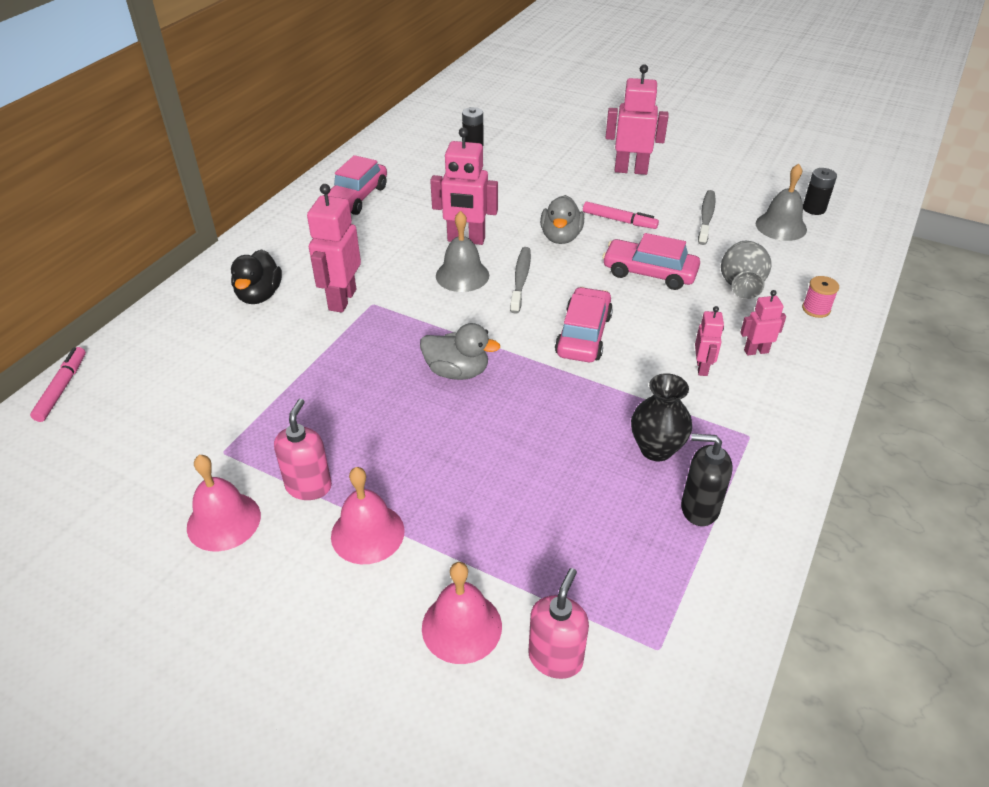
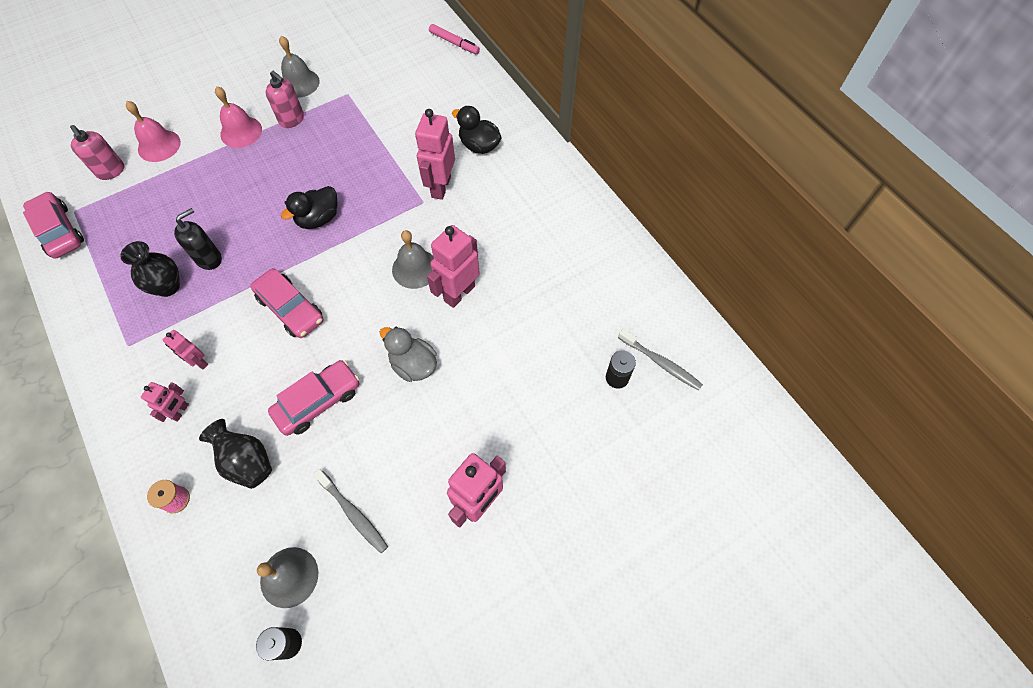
camera: 120 degrees right, 20 degrees up
(223, 521) = (299, 83): pink bell -> grey bell
(342, 300) = (440, 187): pink robot -> pink robot turned 120 degrees counterclockwise
(356, 198) = (574, 244): pink car -> pink car (59, 231)
(457, 371) = (318, 218): grey duck -> black duck
(520, 279) = (381, 304): grey toothbrush -> grey toothbrush (661, 363)
(619, 220) = (403, 429): pink marker -> none
(699, 508) = (114, 280): black soap dispenser -> black soap dispenser (209, 258)
(741, 286) = (247, 461): grey vase -> black vase

